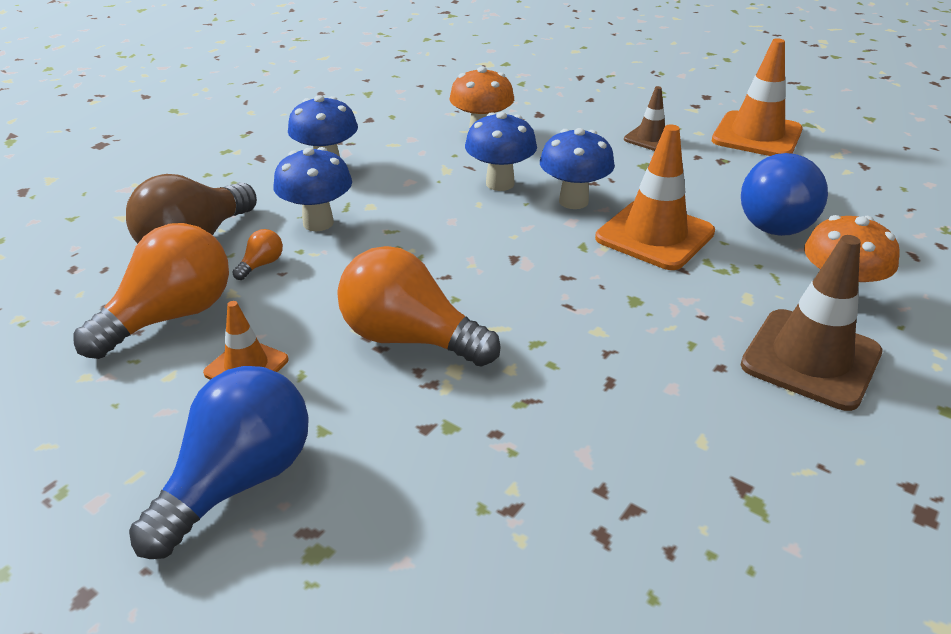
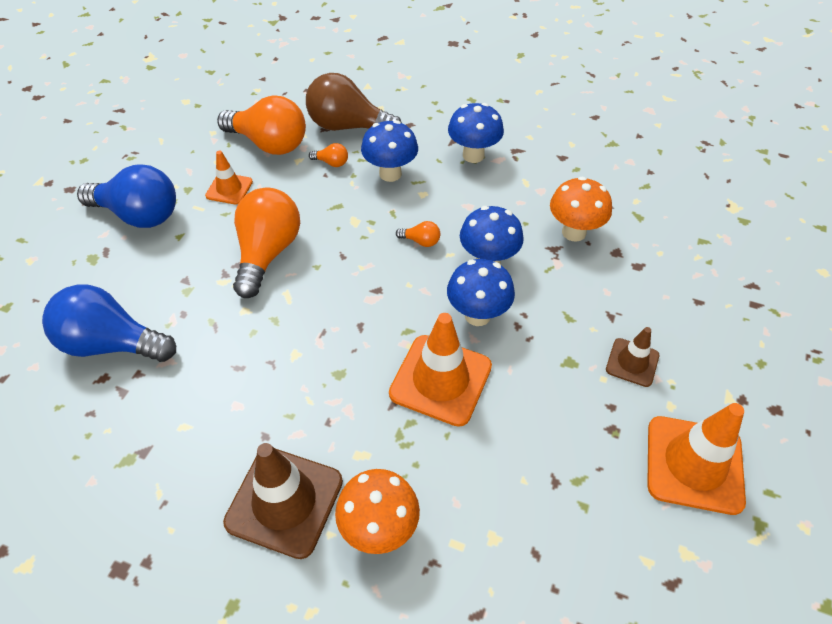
camera: 75 degrees right, 15 degrees up
(449, 218) = (421, 241): none -> orange light bulb
(778, 220) = (504, 483): blue light bulb -> blue light bulb (111, 344)

